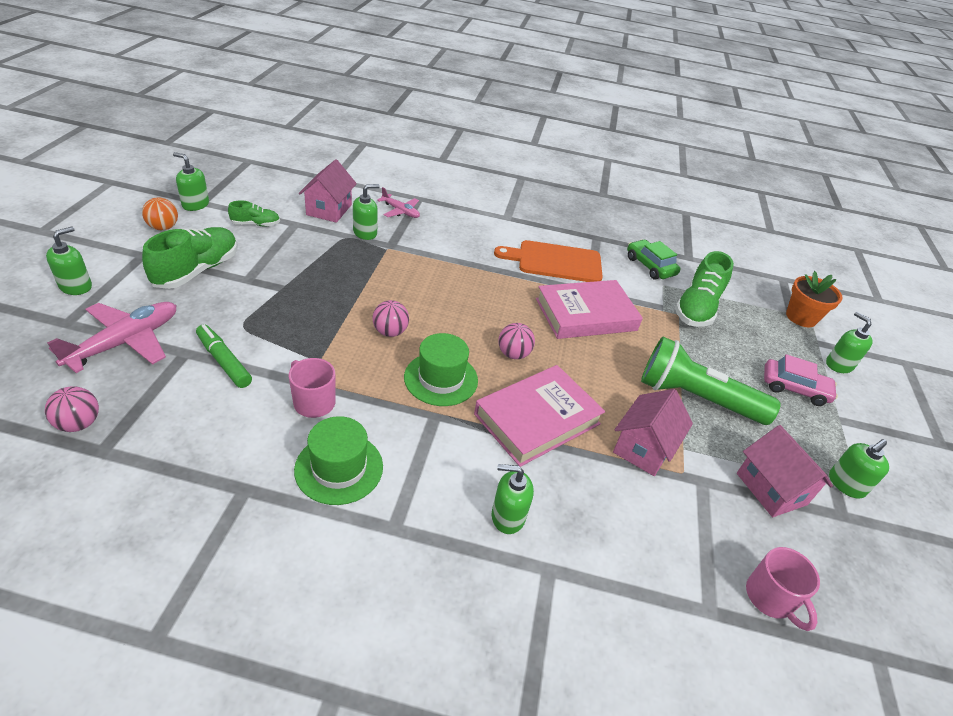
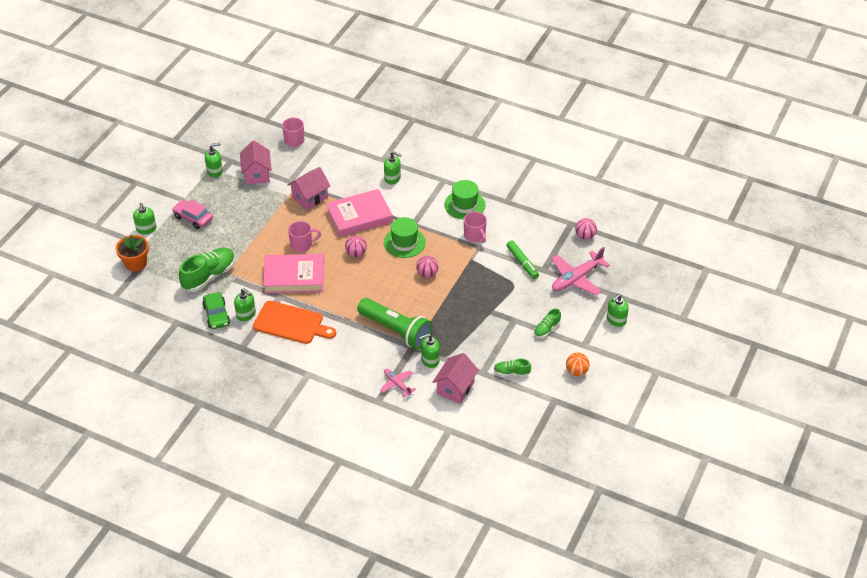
camera: 160 degrees left, 5 degrees up
(195, 204) = (558, 397): green soap dispenser -> green soap dispenser (246, 314)
(197, 270) = (547, 329): green shoe -> green shoe, size x0.52
(603, 361) = (302, 244): none -> pink mug
(695, 398) = (261, 218): green flashlight -> green flashlight (396, 331)

